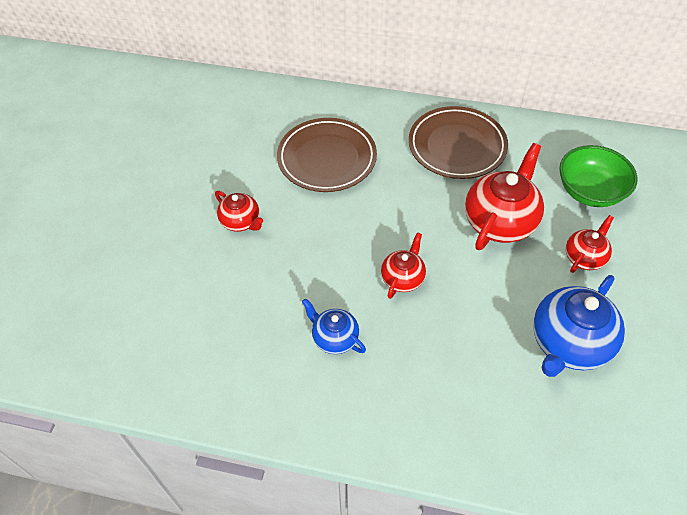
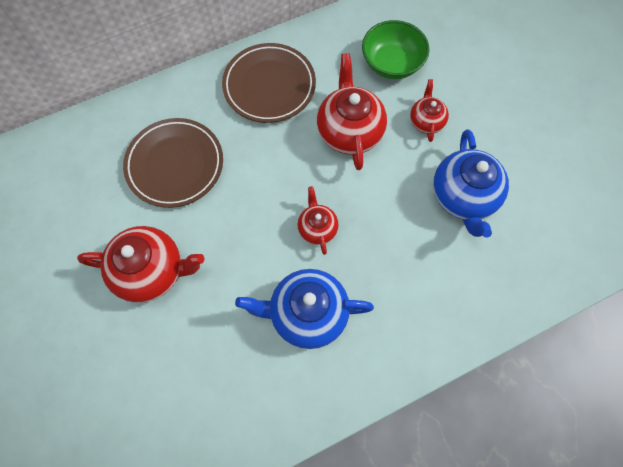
camera: 40 degrees left, 15 degrees up
(241, 222) = (151, 271): red teapot -> red teapot, size x1.80
(334, 338) = (307, 313): blue teapot -> blue teapot, size x1.80

